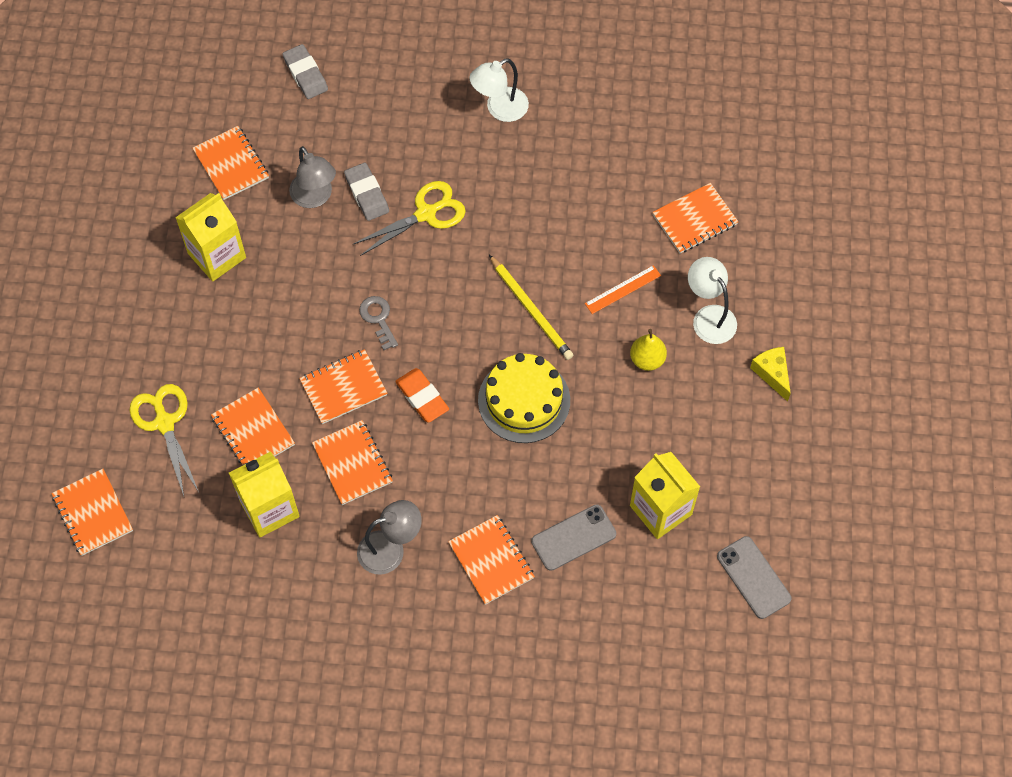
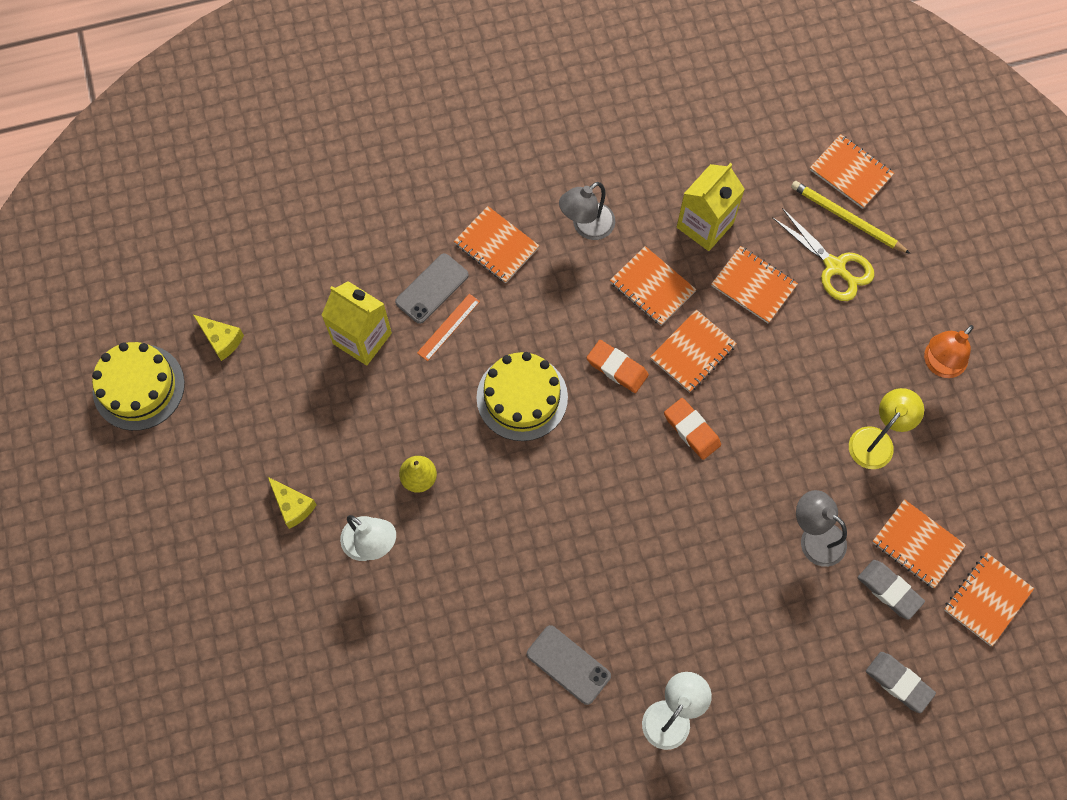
camera: 160 degrees right, 5 degrees up
(122, 300) = (939, 364): none -> orange lamp
(217, 255) = (876, 440): yellow carton -> yellow lamp
(367, 194) = (765, 560): grey eraser -> grey eraser (889, 590)
(378, 319) = (692, 430): grey key -> orange eraser
(426, 213) = (695, 559): yellow scissors -> none
(531, 310) = (549, 491): yellow pencil -> yellow pencil (846, 218)
(623, 289) = (466, 544): orange ruler -> orange ruler (448, 327)
(694, 220) = (417, 652): orange notebook -> orange notebook (987, 599)
(753, 577) = (262, 307): grey phone -> grey phone (568, 665)
(804, 556) = (221, 340): none -> yellow cheese
(899, 536) = (138, 387): none -> yellow cake

